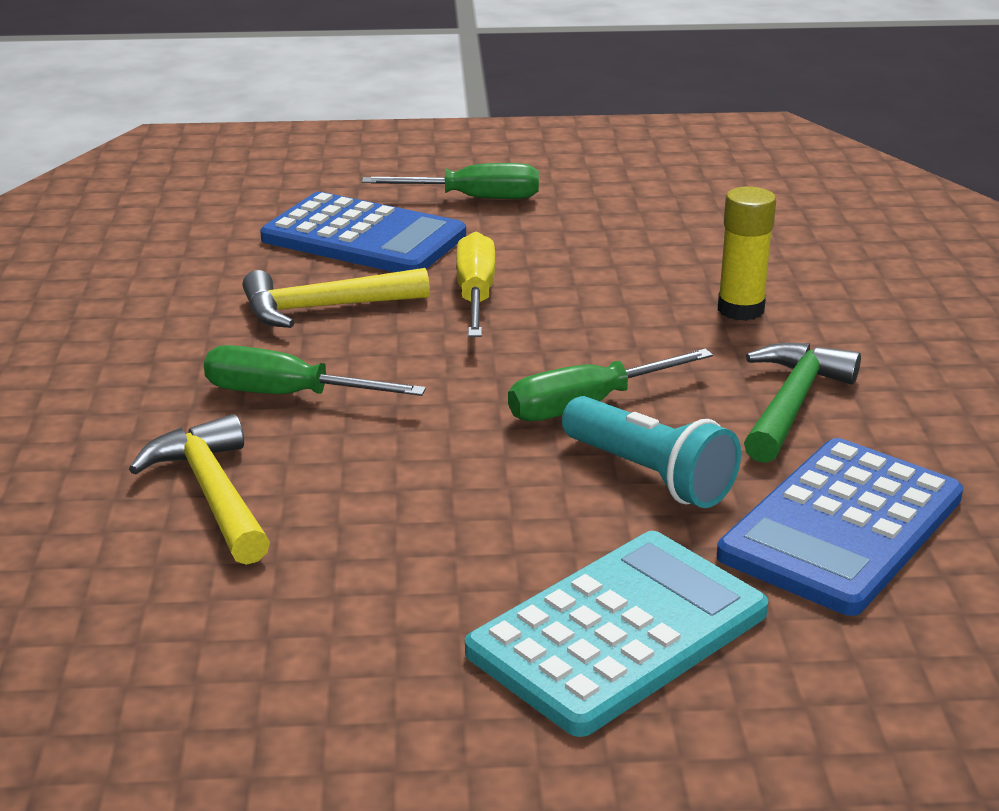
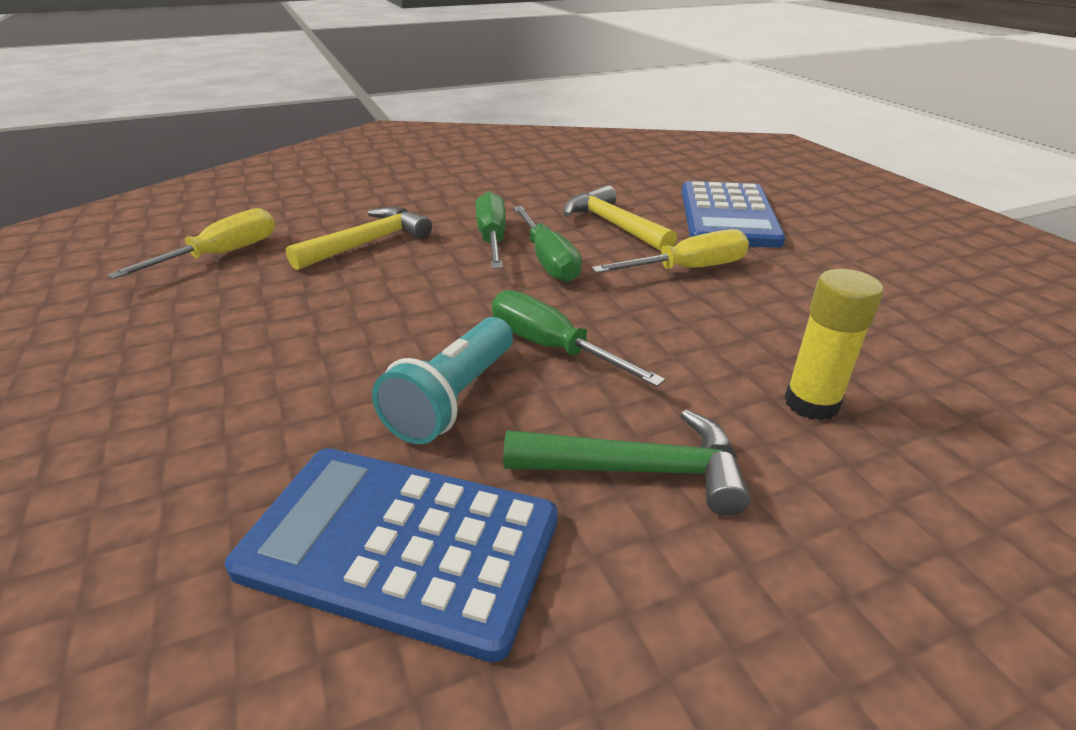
camera: 70 degrees right, 5 degrees up
(130, 635) = (222, 254): none -> yellow screwdriver
(474, 198) = (847, 238): green screwdriver -> green screwdriver (548, 261)
(618, 632) = (211, 422): turquoise calculator -> none

